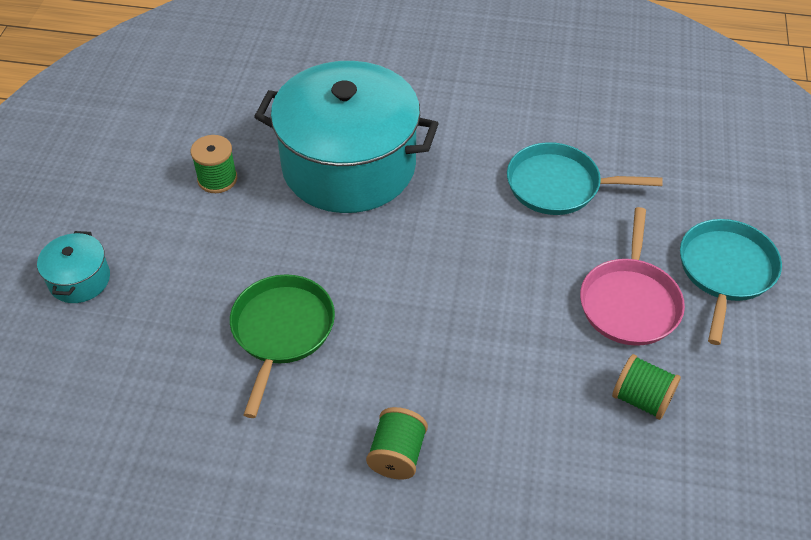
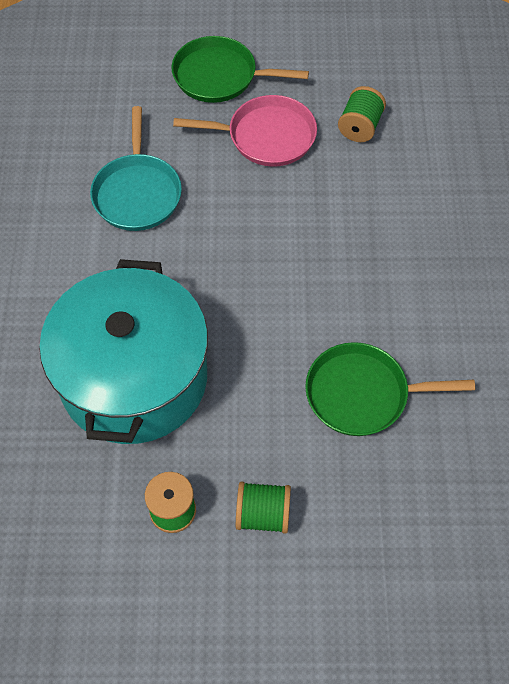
camera: 100 degrees left, 10 degrees up
(79, 280) = (347, 615): turquoise pot -> none
(397, 455) = (460, 280): green spool -> green spool (263, 514)
(725, 271) = (219, 76): turquoise pan -> green pan

